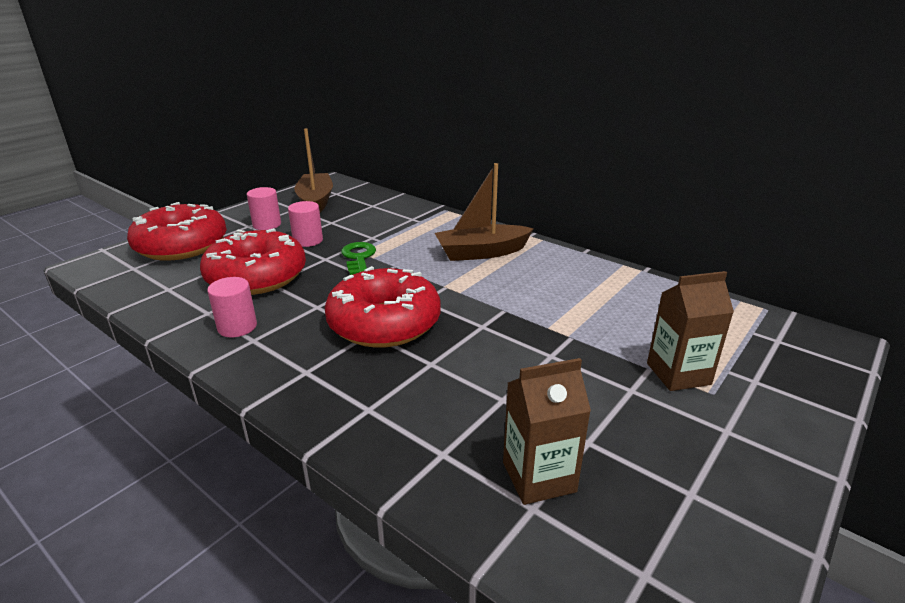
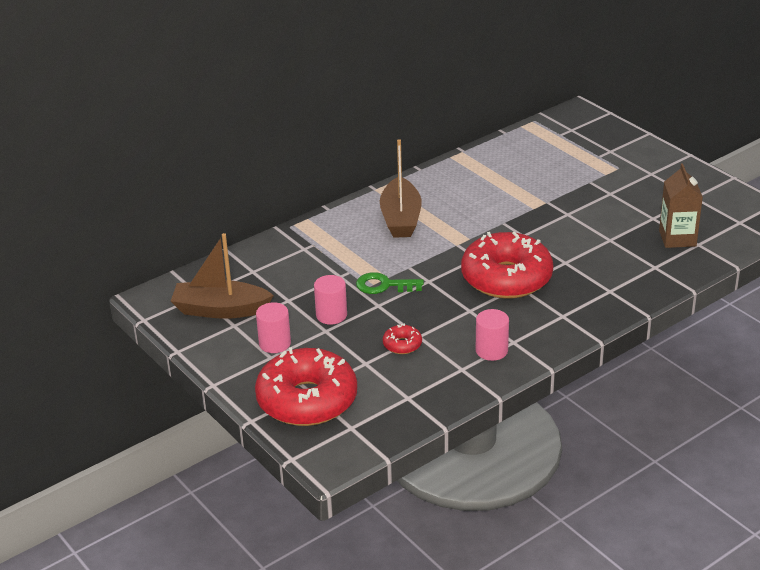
camera: 75 degrees left, 5 degrees up
(257, 277) = (402, 345): red donut -> red donut, size x0.41
(678, 374) = (598, 173): brown carton -> none

